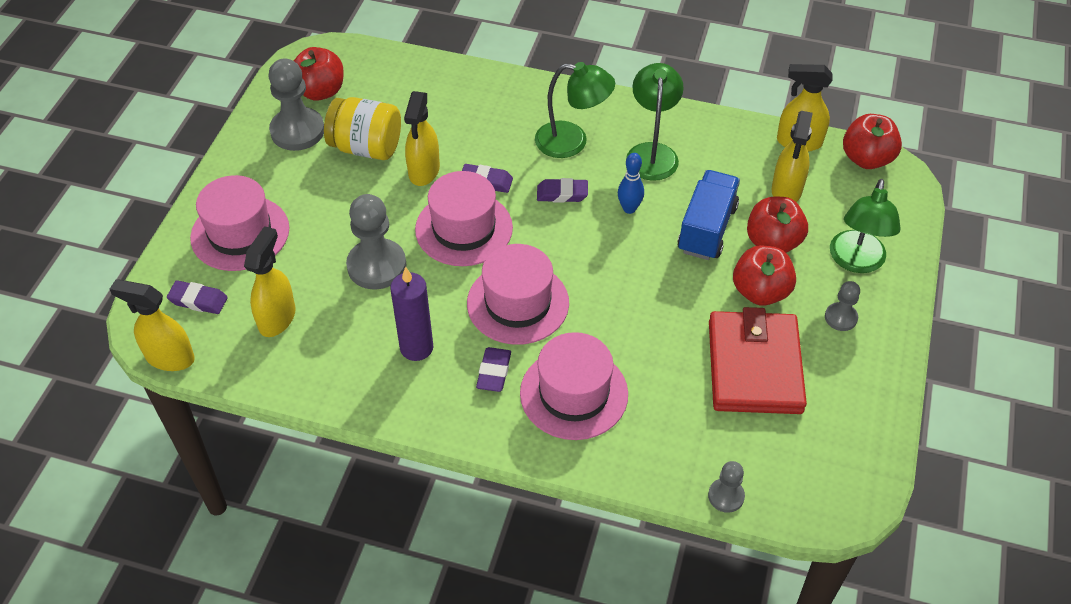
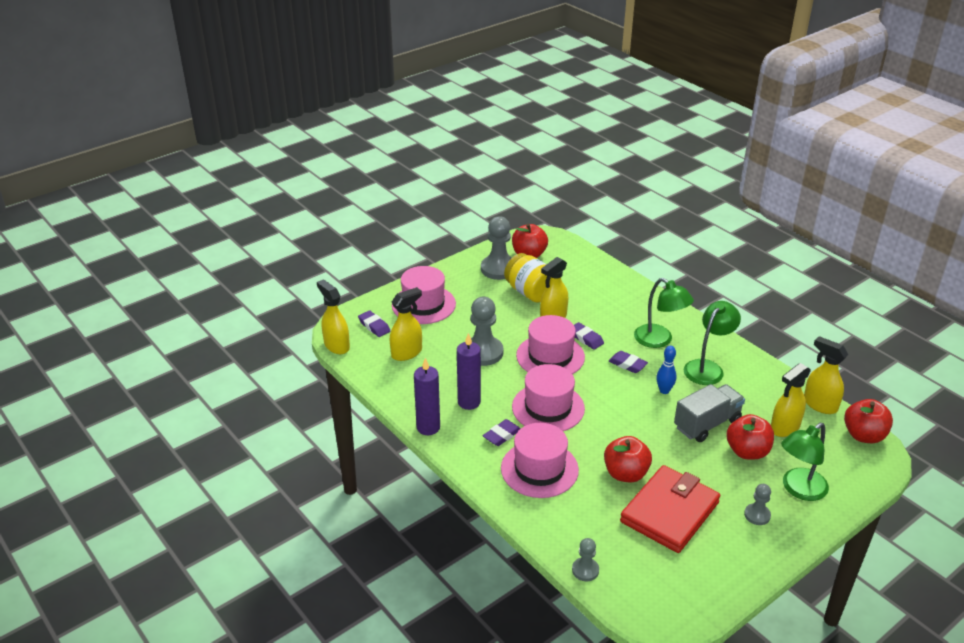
camera: 35 degrees right, 15 degrees down
(395, 412) = (428, 427): none -> purple candle
(707, 229) = (707, 424): blue truck -> grey truck
(760, 292) = (712, 474): red apple -> red apple (625, 473)

